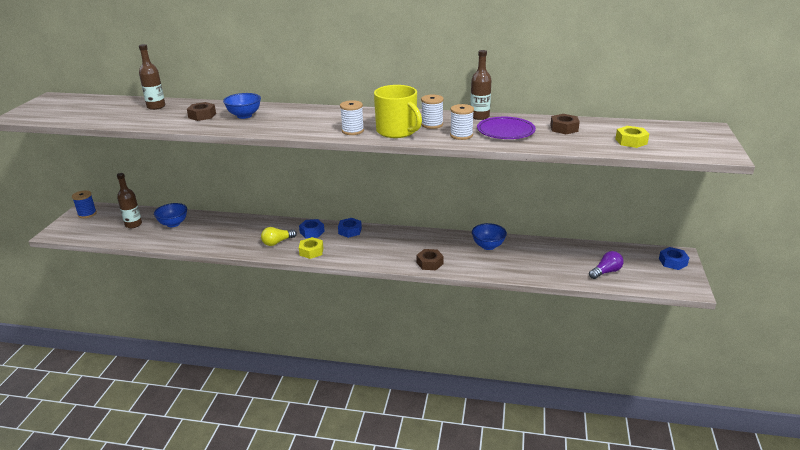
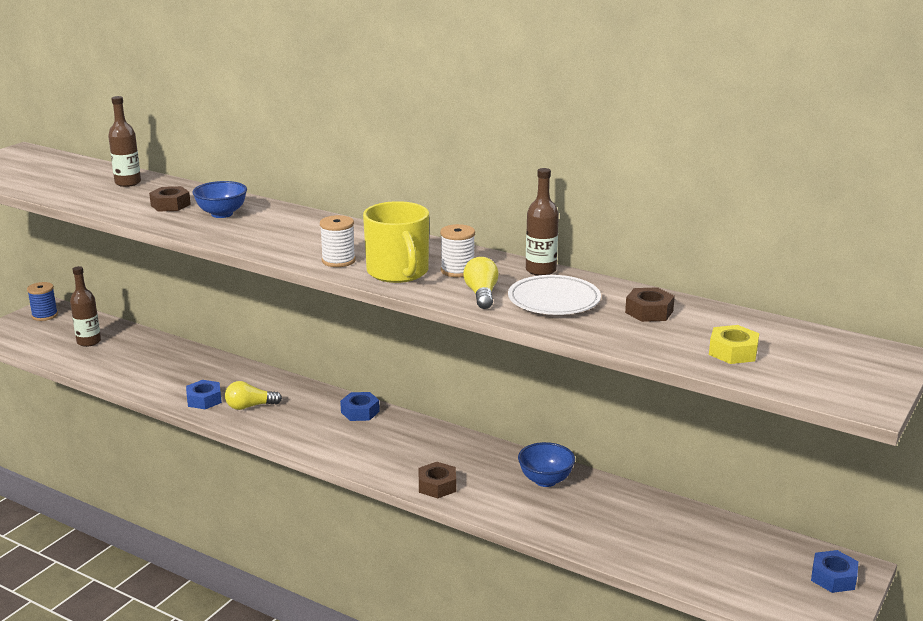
camera: 20 degrees right, 5 degrees down
(173, 224) = (137, 351): blue bowl -> none
(311, 251) = (285, 430): yellow nut -> none
(312, 232) = (307, 402): blue nut -> blue nut (204, 400)
(461, 135) = (481, 295): white spool -> yellow light bulb
(505, 131) = (554, 300): purple plate -> white plate
(606, 272) = (703, 565): purple light bulb -> none

